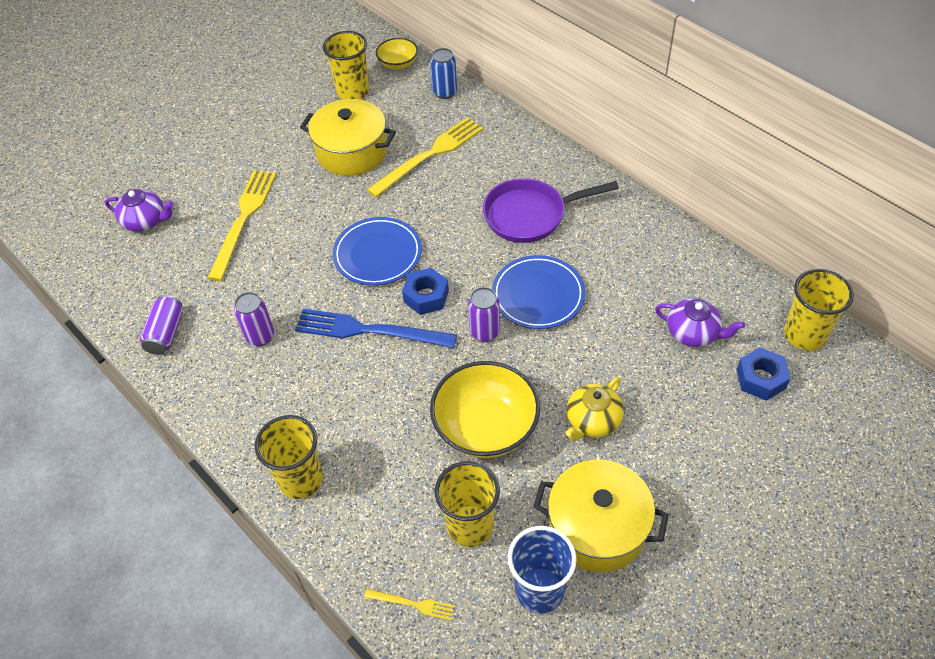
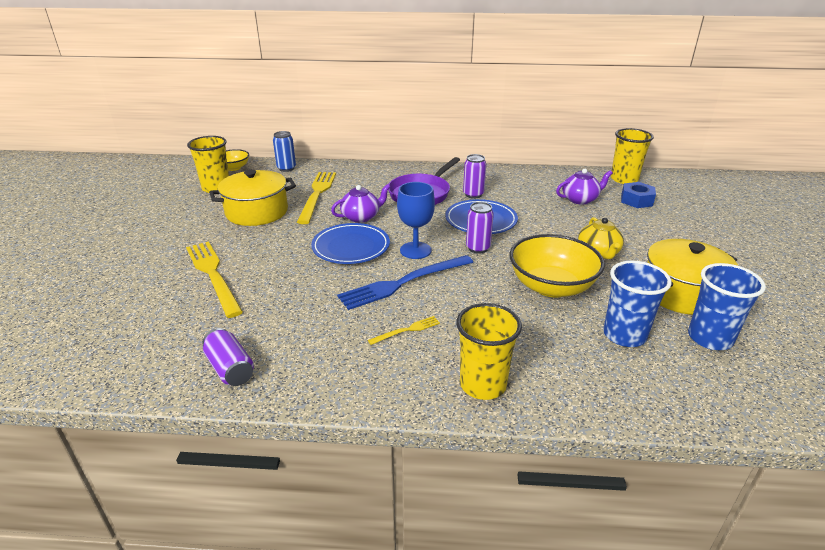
camera: 45 degrees left, 20 degrees down
(145, 221) = (111, 314): purple teapot -> purple teapot (361, 217)
(260, 336) = (323, 326): purple can -> purple can (473, 194)
(412, 604) = (666, 398): yellow fork -> yellow fork (407, 330)
(426, 296) = (415, 250): blue nut -> blue goblet
(470, 526) = (624, 335): yellow cup -> blue cup

